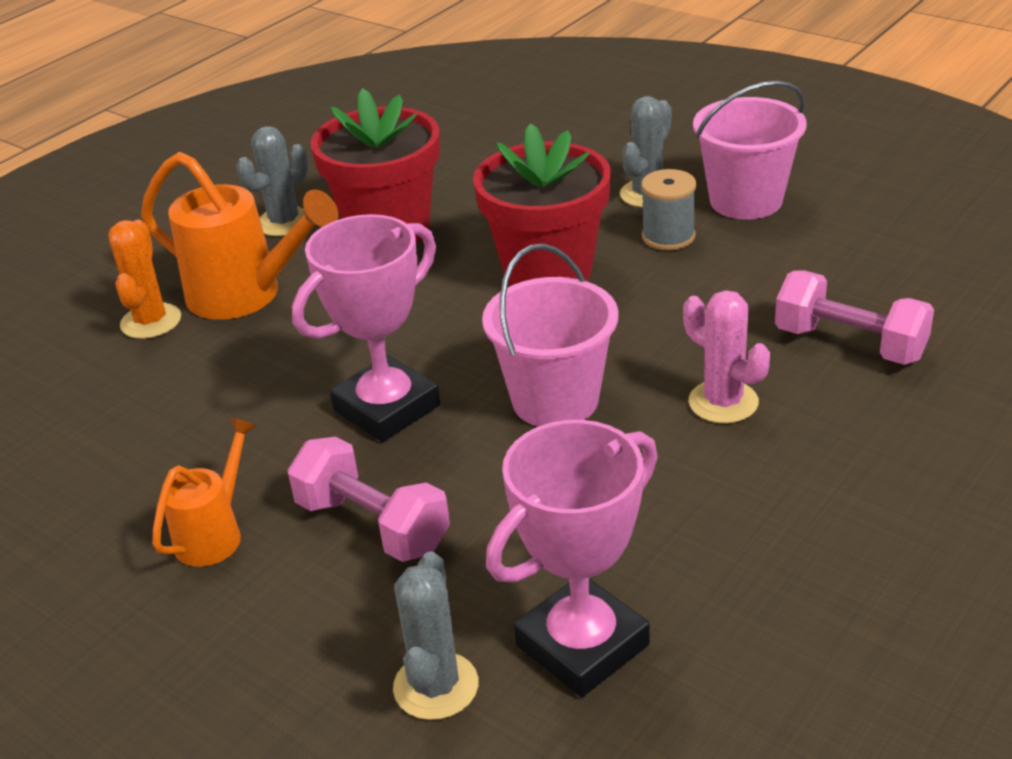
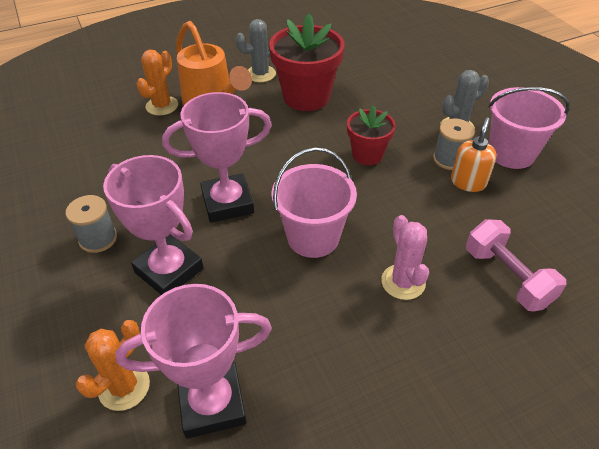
camera: 25 degrees right, 10 degrees up
(214, 534) = (98, 239): orange watering can -> grey spool
(372, 525) = (169, 270): pink dumbbell -> pink trophy
(436, 686) = (124, 387): grey cactus -> orange cactus
(547, 272) = (367, 155): red flower pot -> red flower pot, size x0.59
(716, 255) = (468, 182): none -> orange soap dispenser

